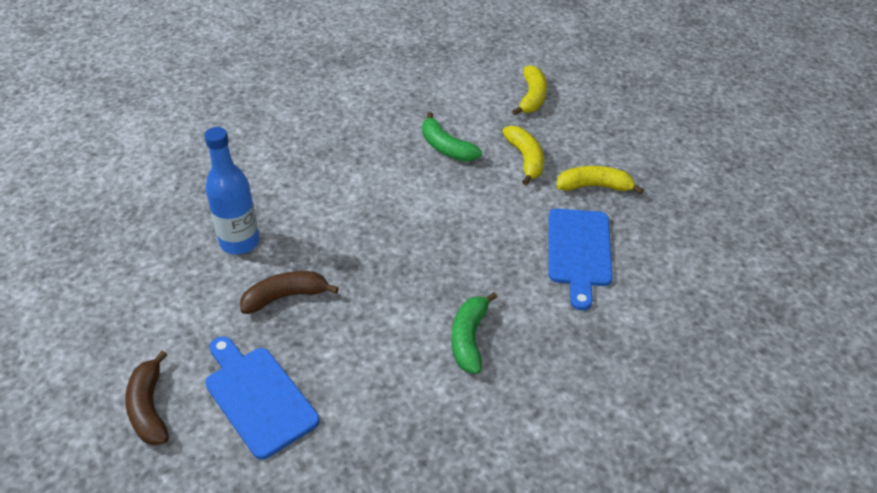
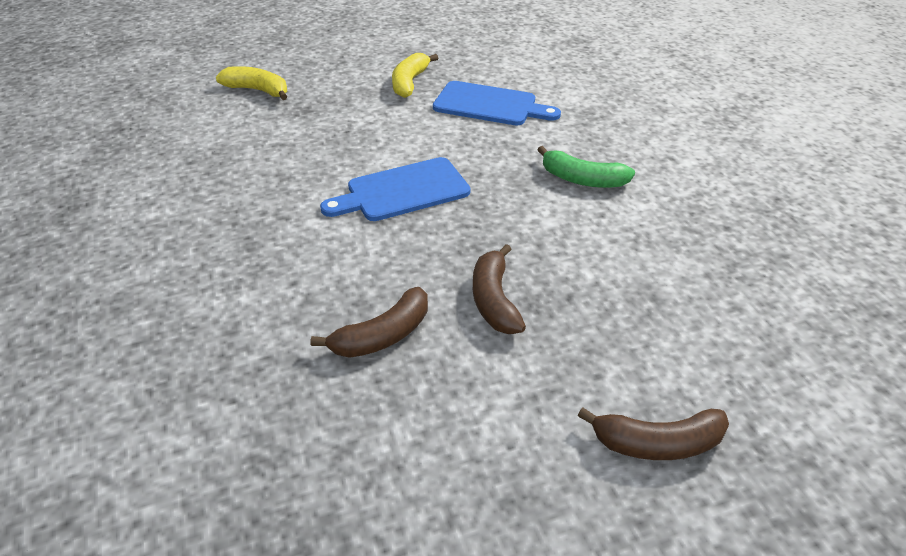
camera: 75 degrees left, 5 degrees down
(239, 242) = (383, 335): blue bottle -> brown banana
(258, 397) = (645, 336): blue cutting board -> blue cutting board (402, 191)
(446, 147) = (302, 153): green banana -> none
(525, 159) = (351, 110): yellow banana -> none

